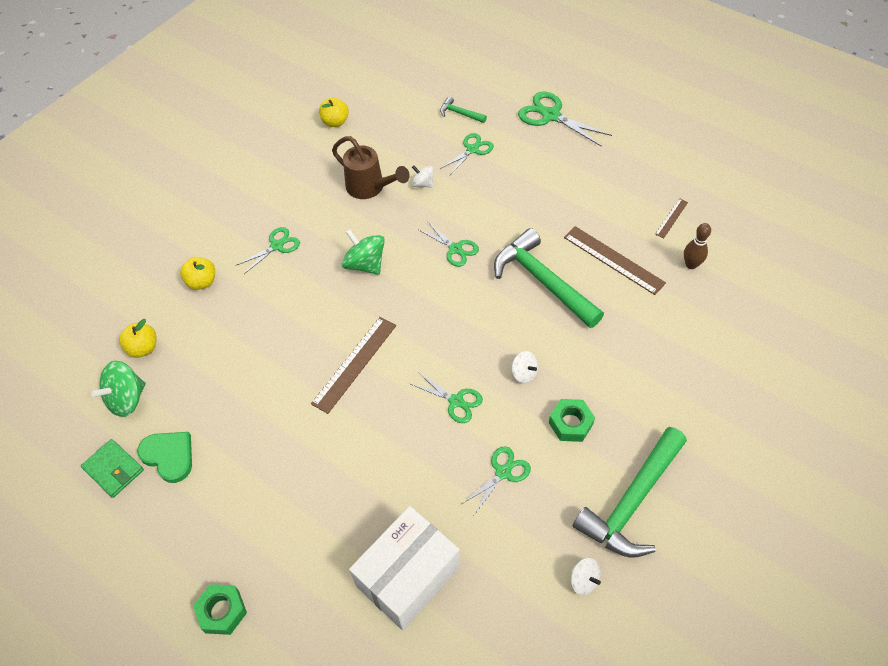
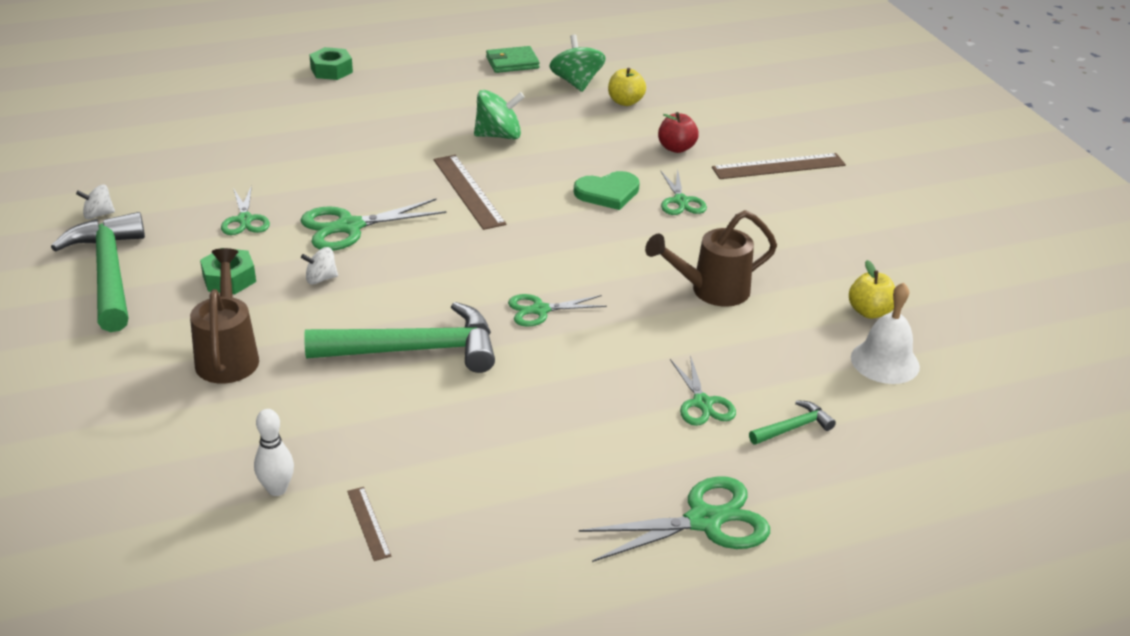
camera: 120 degrees right, 20 degrees down
(169, 456) = (493, 85): green heart -> green heart (608, 193)
(202, 282) = (676, 148): yellow apple -> red apple
(365, 264) = (590, 243): green spinning top -> green spinning top (498, 135)
(377, 102) = (885, 362): none -> white bell
(408, 576) = (237, 143): white box -> none
(423, 184) = (677, 333): white spinning top -> none
(456, 401) = (349, 227): green scissors -> green scissors, size x1.59
(613, 260) = (372, 423): brown ruler -> brown ruler (778, 166)
(632, 363) = (228, 355): none -> brown watering can
(691, 264) = (277, 489): brown bowling pin -> white bowling pin

